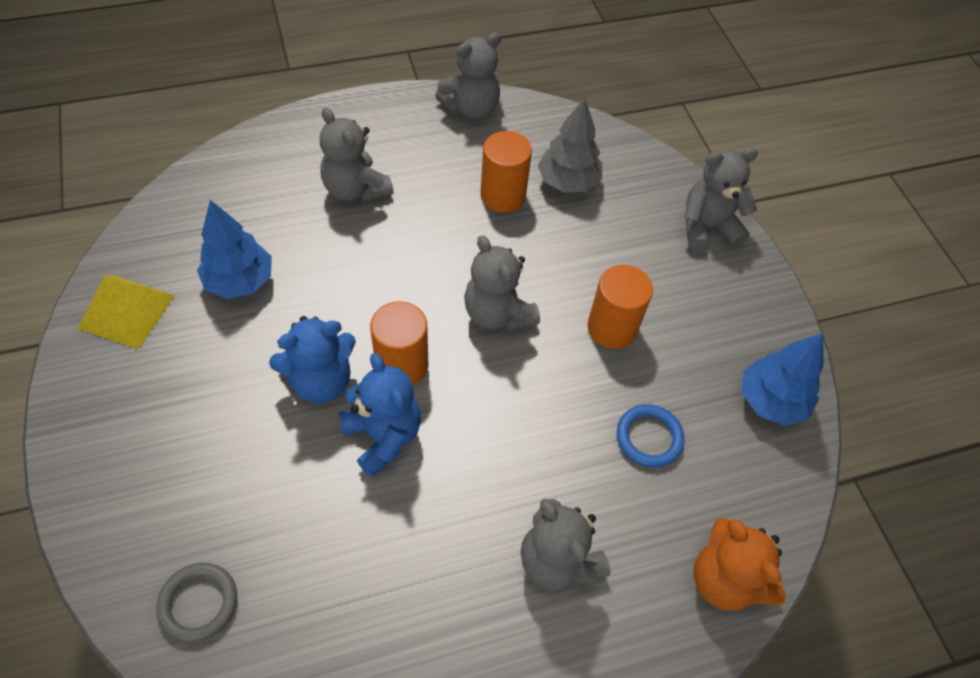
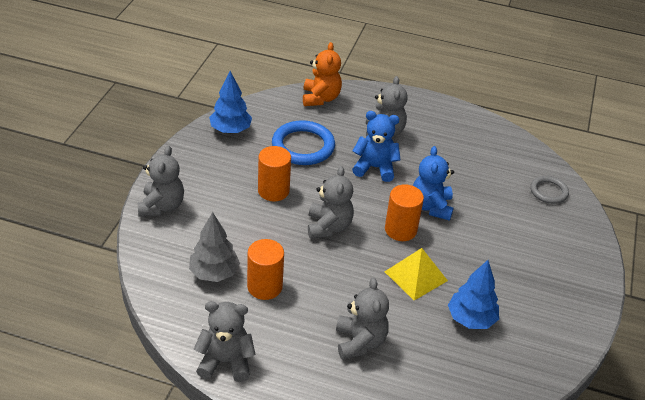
camera: 145 degrees left, 15 degrees down
(126, 311) = (550, 336): yellow pyramid -> yellow pyramid (416, 276)
(321, 380) = (449, 244): blue teddy bear -> blue teddy bear (375, 168)
(649, 437) = (303, 146): blue ring -> blue ring, size x1.70
(707, 227) = (162, 206): grey teddy bear -> grey teddy bear turned 105 degrees counterclockwise

